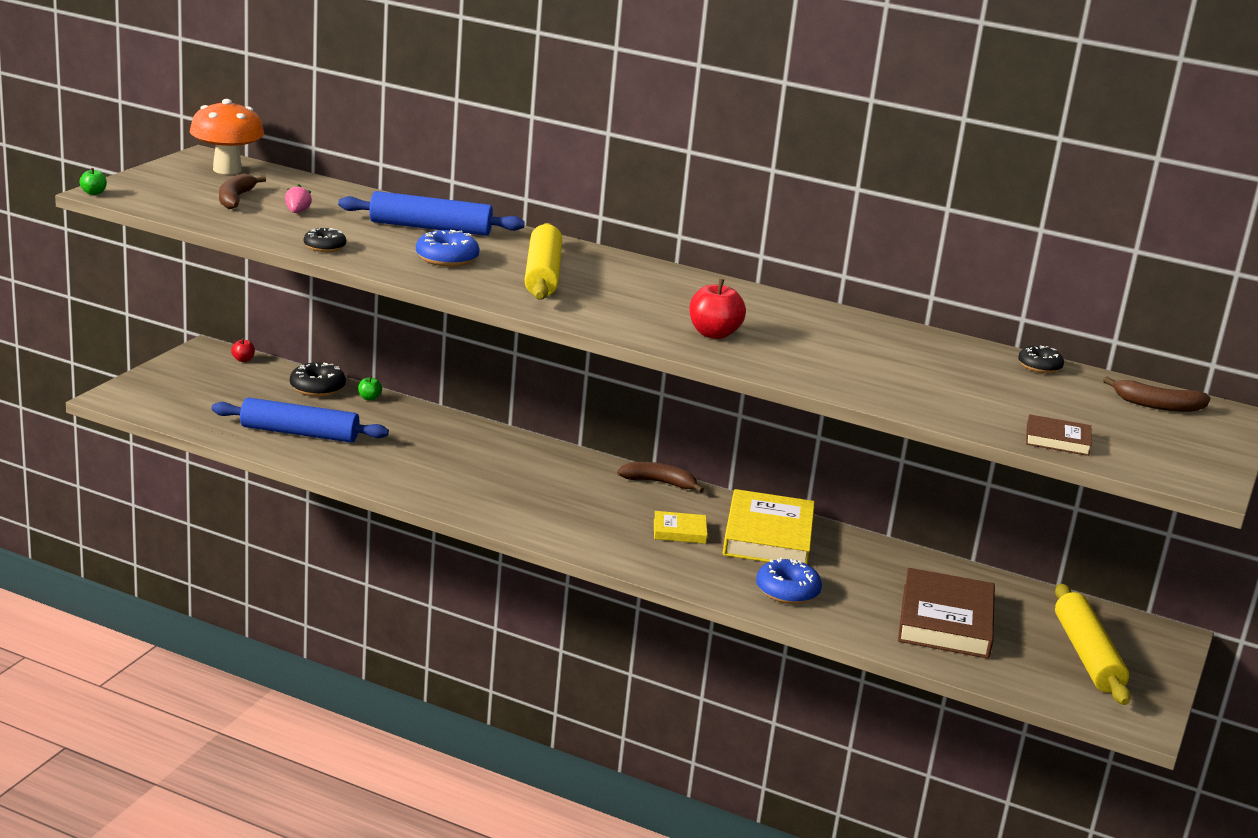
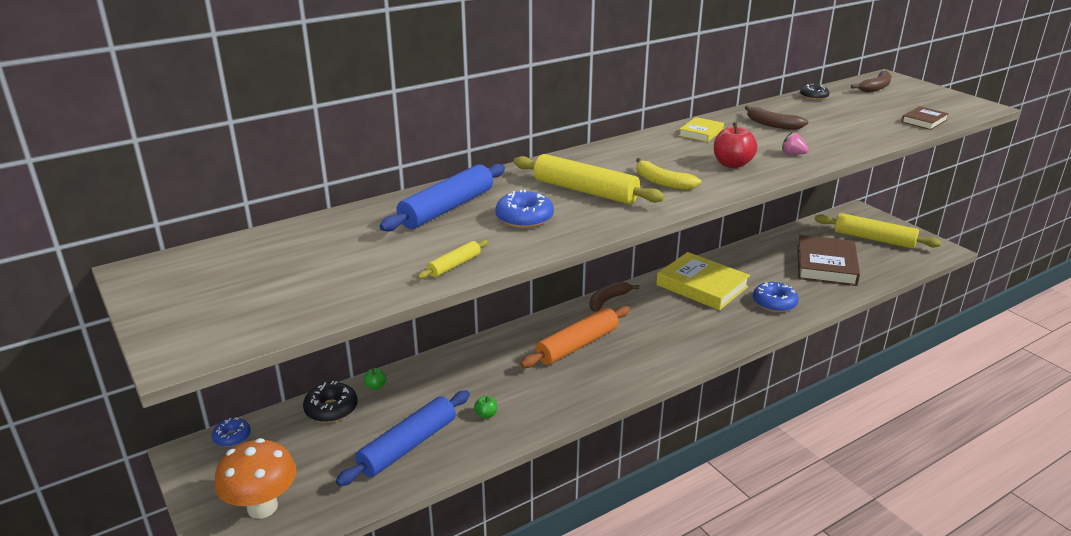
camera: 55 degrees left, 5 degrees up
(94, 193) = (169, 365): green apple -> green apple (486, 415)
(227, 169) = (192, 267): orange mushroom -> orange mushroom (262, 507)
(235, 199) = (281, 281): brown banana -> brown banana (772, 124)
(243, 360) = (232, 437): red apple -> blue donut
(297, 212) = (351, 258): pink strawberry -> pink strawberry (793, 154)
(324, 247) = (454, 265): black donut -> yellow rolling pin
(547, 481) = (577, 345): none -> orange rolling pin
(612, 305) = (662, 182): none -> yellow banana
(679, 531) = (680, 315): yellow book -> yellow book (701, 133)
(945, 621) = (826, 265): brown book -> brown book turned 60 degrees clockwise

